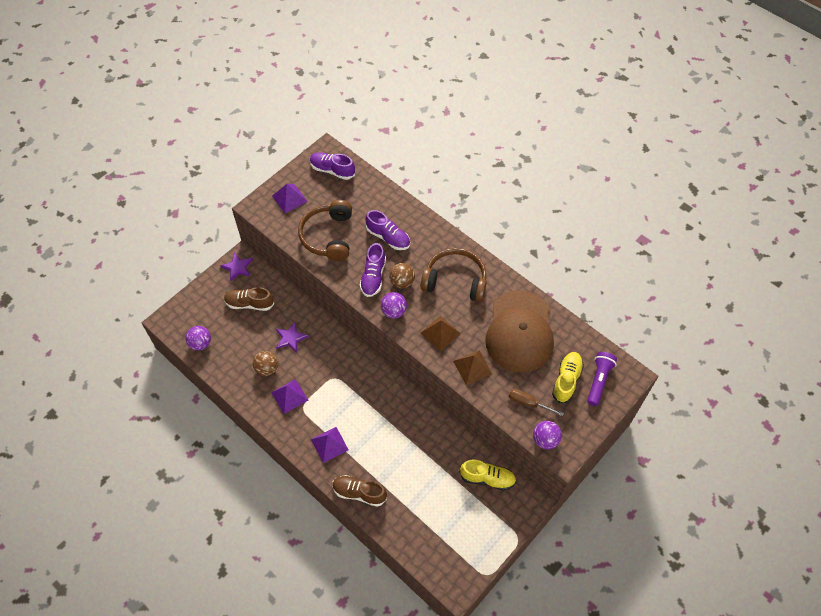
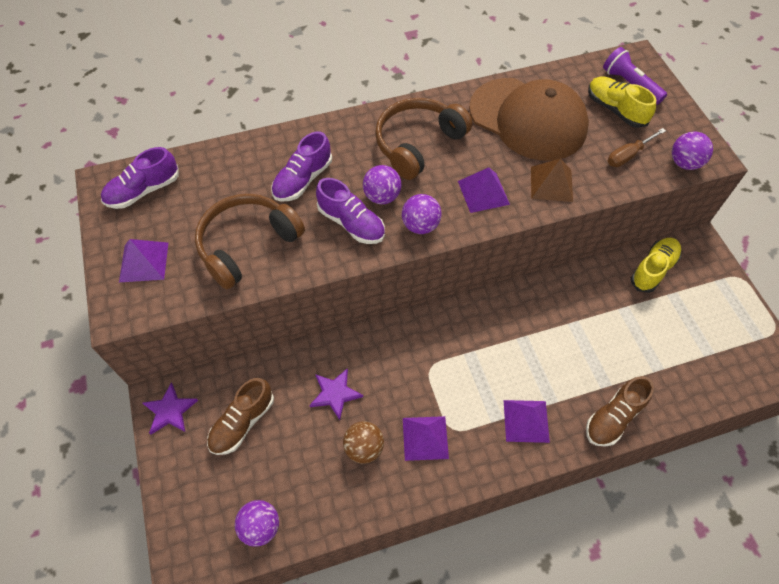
camera: 60 degrees left, 0 degrees up
(328, 236) = (247, 244): brown headphones -> brown headphones turned 105 degrees clockwise
(388, 237) = (303, 180): purple shoe -> purple shoe turned 150 degrees clockwise
(402, 282) = (382, 196): brown ball -> purple ball
(440, 333) = (483, 192): brown pyramid -> purple pyramid

